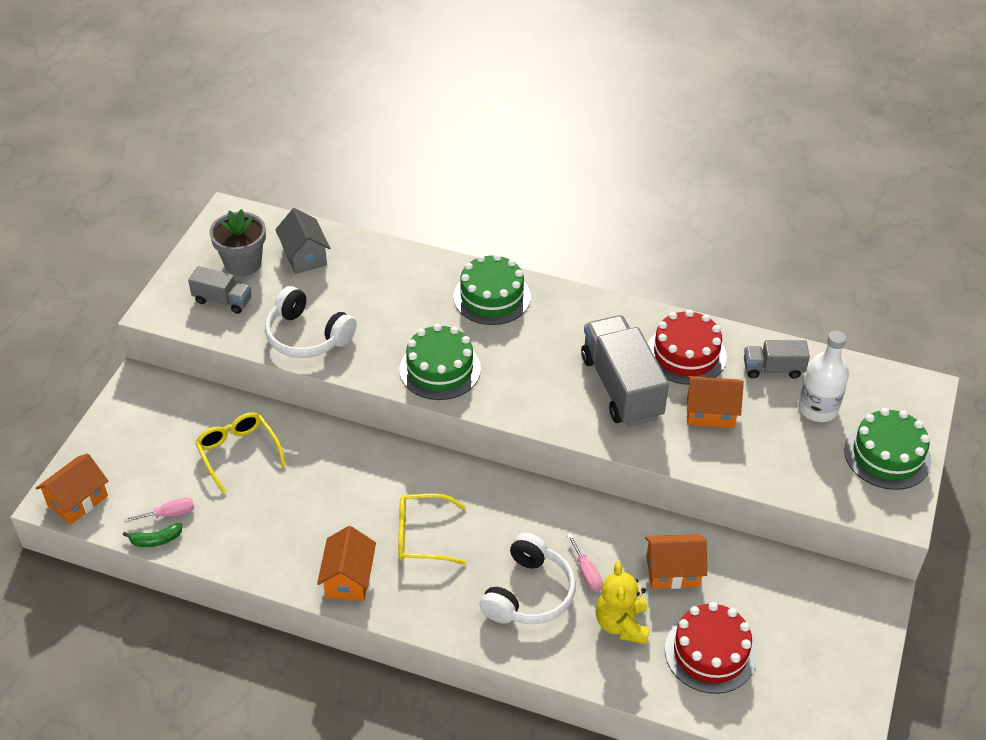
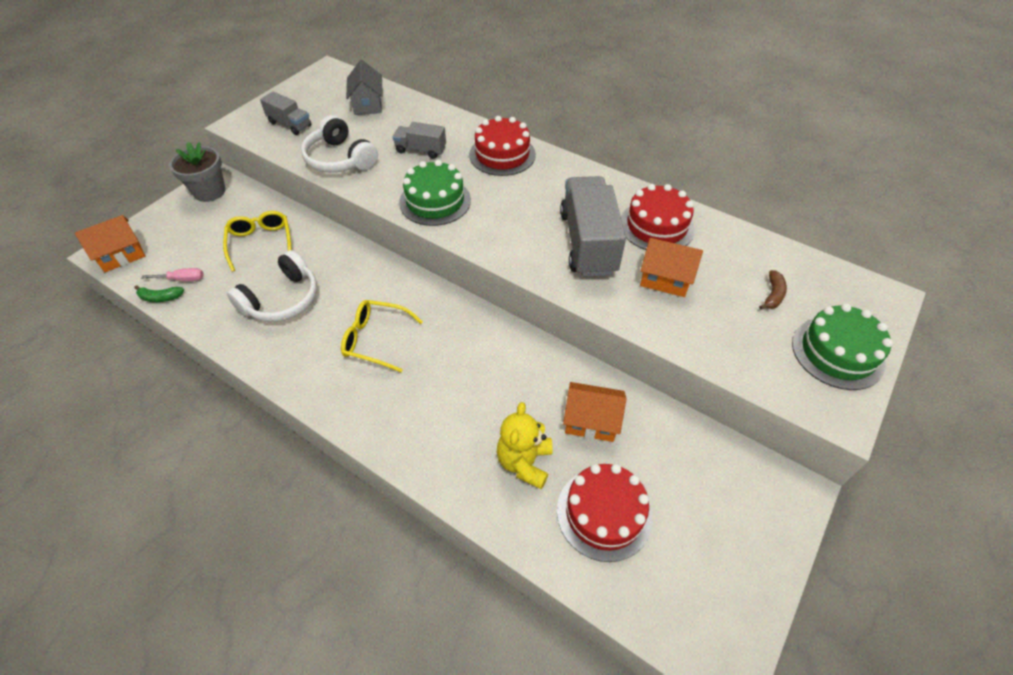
camera: 15 degrees right, 5 degrees up
(243, 263) = (319, 102): grey flower pot -> grey flower pot (209, 191)
(348, 578) = (296, 363): orange house -> none
(492, 297) = (502, 154): green cake -> red cake
(529, 593) = (448, 412): white headphones -> white headphones (282, 299)
(586, 573) = (508, 404): pink screwdriver -> none
(773, 369) = (736, 252): grey truck -> grey truck (421, 150)
(817, 408) = (773, 295): white bottle -> brown banana

